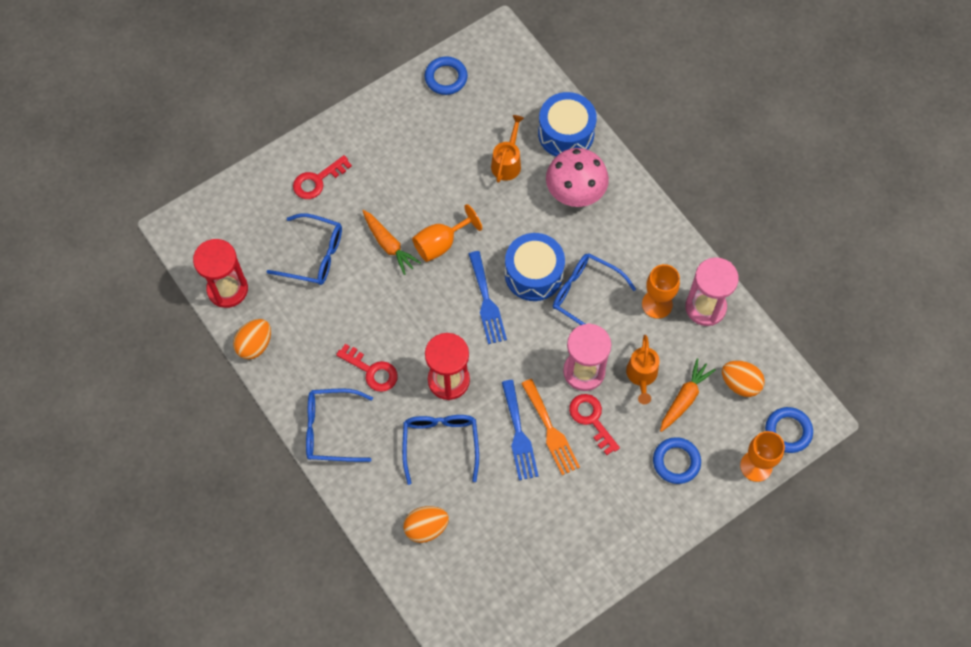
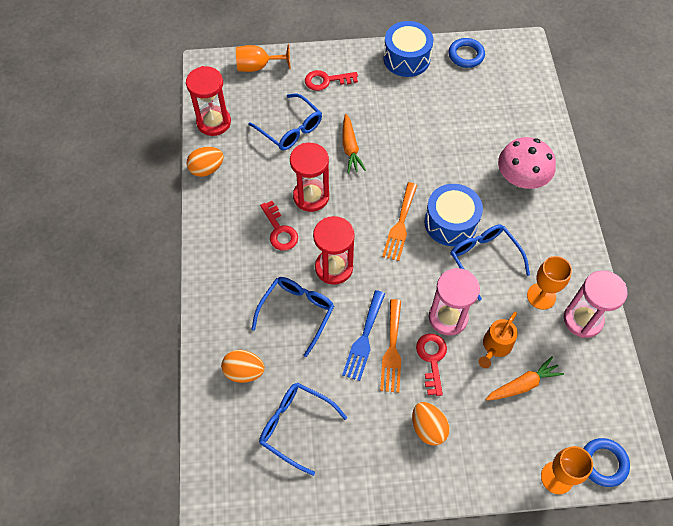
camera: 30 degrees right, 5 degrees down
(331, 429) = (221, 257): blue glasses -> blue glasses (295, 426)
(381, 318) = (311, 196): none -> red hourglass
(440, 244) = (390, 166): orange goblet -> orange goblet (258, 67)
(486, 302) = (400, 225): blue fork -> orange fork
(507, 162) = (478, 133): orange watering can -> none
(566, 133) = (538, 134): blue drum -> blue drum (406, 58)
(676, 462) = (485, 434): blue ring -> none
(740, 383) = (580, 398): orange egg -> orange egg (428, 428)

